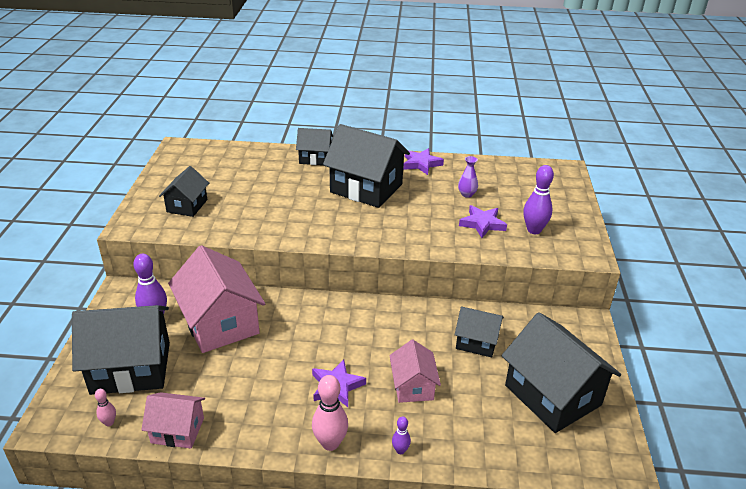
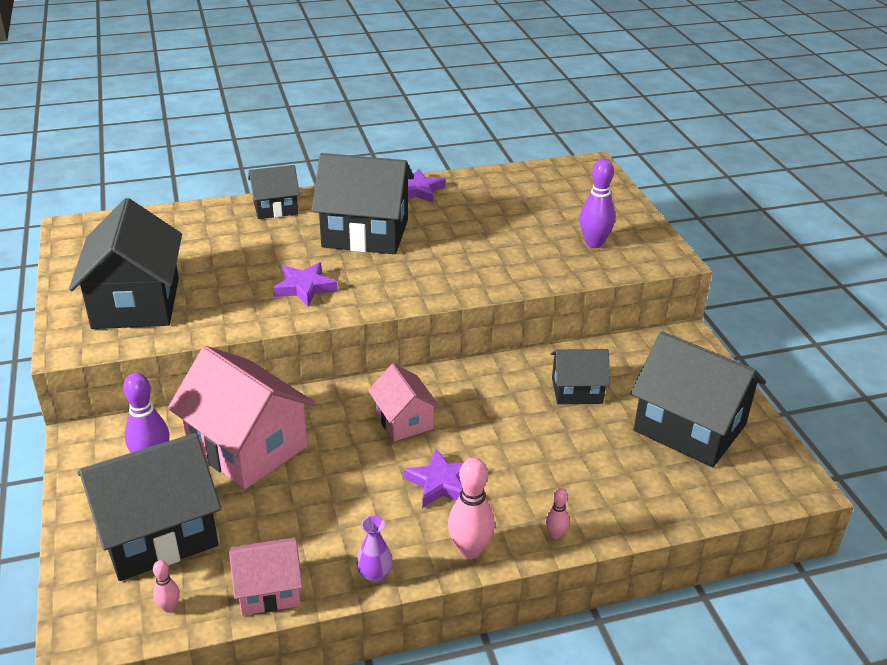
camera: 20 degrees left, 0 degrees up
(187, 206) = (136, 303): black house -> black house, size x1.81
(400, 450) = (555, 534): purple bowling pin -> pink bowling pin
(413, 386) = (531, 459): pink house -> pink house (403, 420)
(467, 194) = (493, 217): purple vase -> purple vase (374, 574)
(482, 224) = (531, 248): purple star -> purple star (304, 287)

